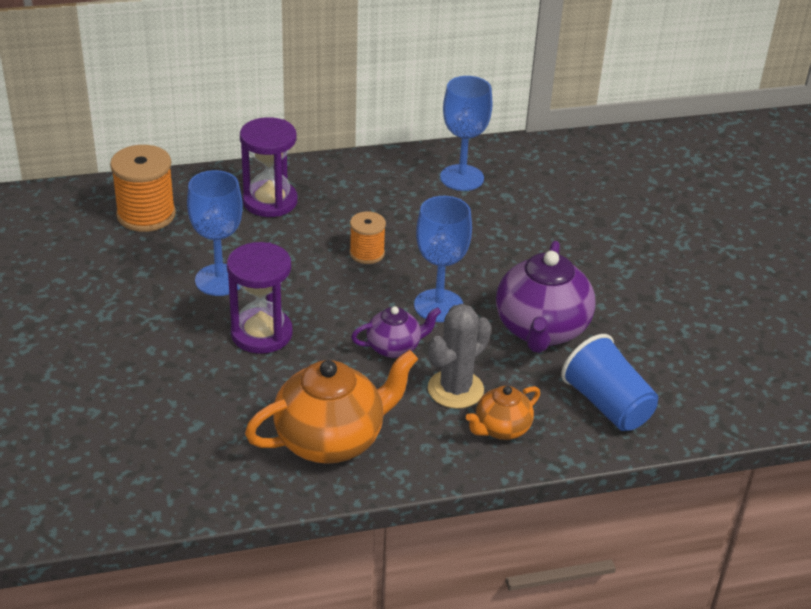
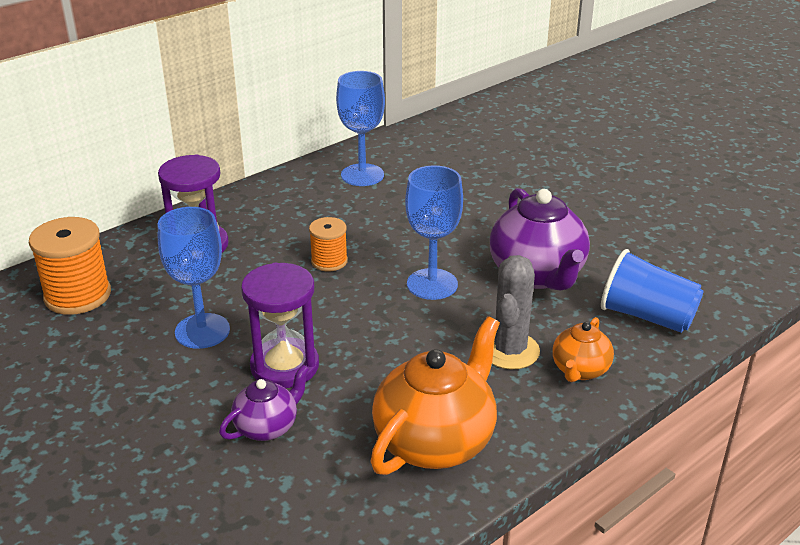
camera: 25 degrees left, 5 degrees down
(395, 347) = (423, 333): purple teapot -> purple teapot (267, 427)

